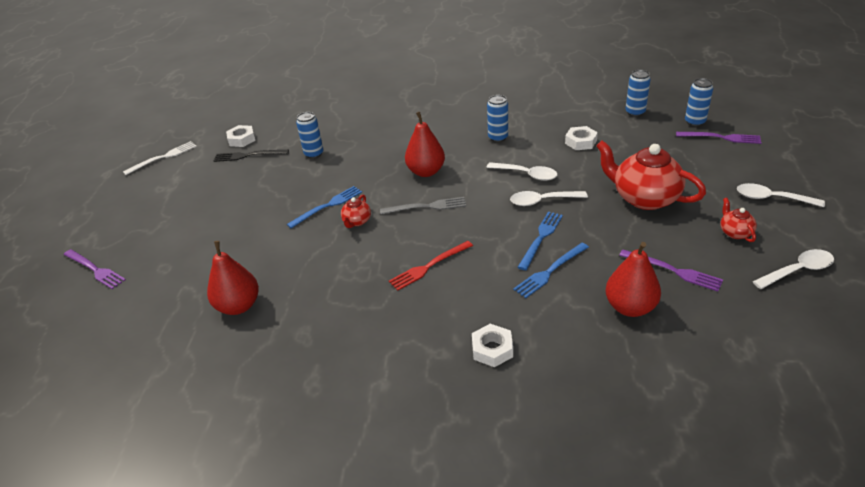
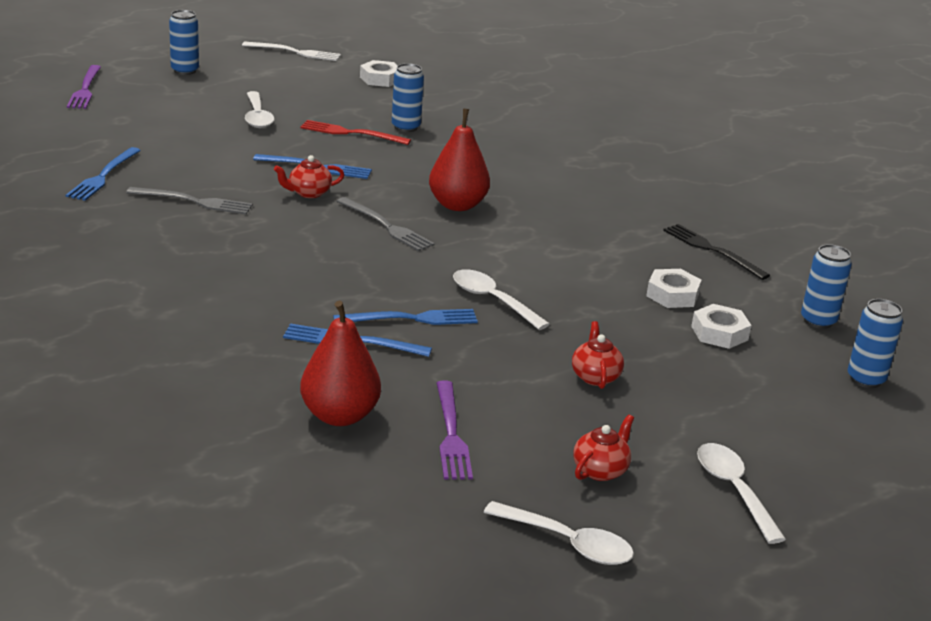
camera: 45 degrees right, 10 degrees down
(239, 306) = (103, 176): red pear -> blue fork
(248, 155) = (355, 93): black fork -> black fork (712, 250)
(319, 275) = (194, 201): none -> grey fork
(429, 266) = (275, 260): red fork -> red fork (351, 133)
(492, 349) = (173, 339): white nut -> white nut (719, 333)
(498, 138) = (598, 231): blue can -> blue can (185, 71)
(526, 174) = (538, 274): white spoon -> white spoon (257, 117)
(644, 198) = (595, 377): red teapot -> red teapot, size x0.46
(721, 138) = (852, 413): purple fork -> none

